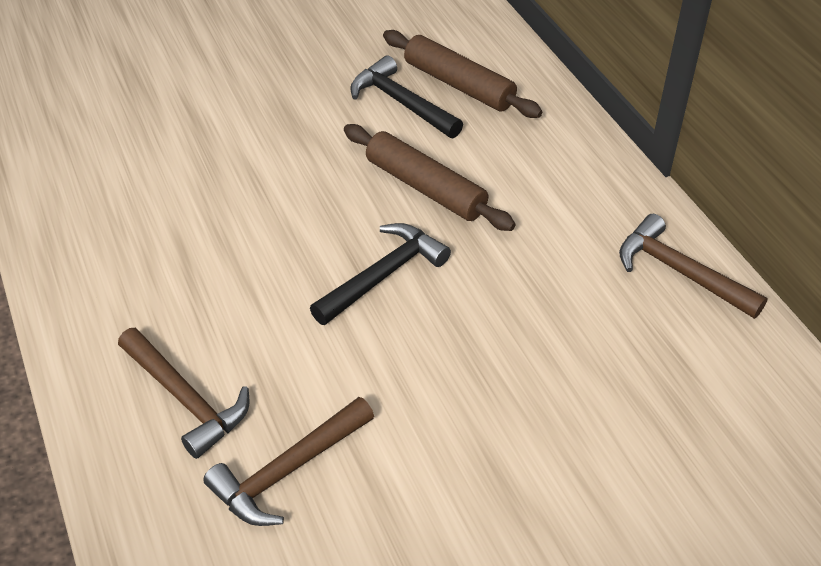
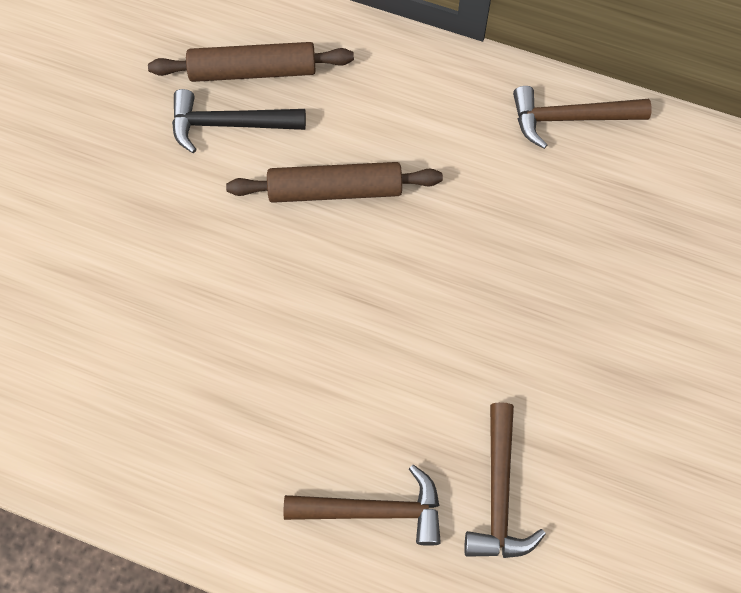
camera: 45 degrees left, 20 degrees up
(383, 275) = (390, 291): black hammer -> none

